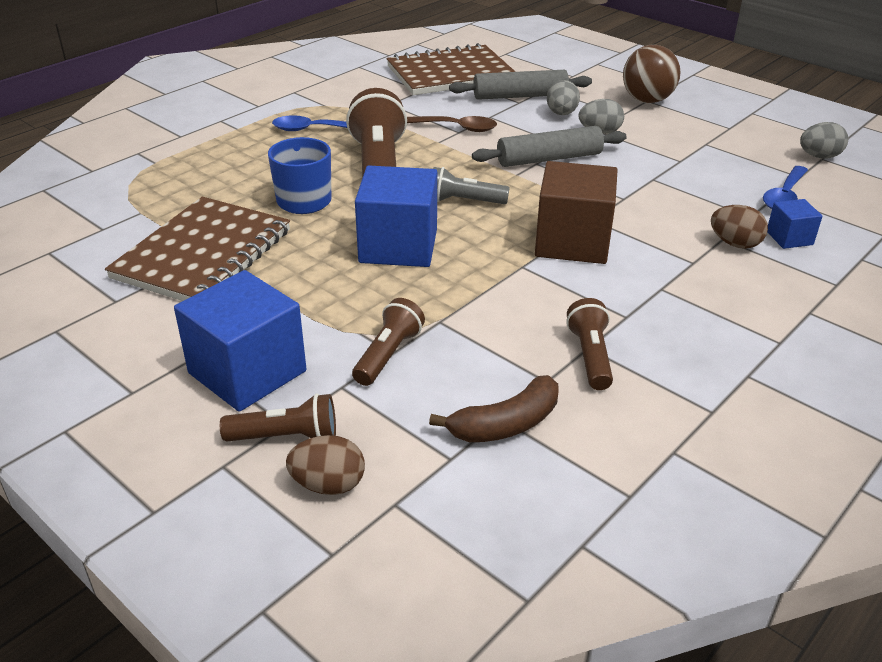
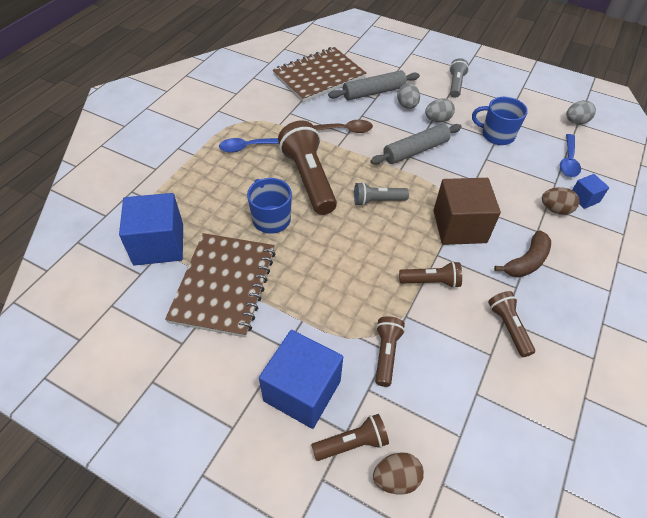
camera: 15 degrees left, 15 degrees up
(398, 246) = (352, 251): blue cube -> blue cube (159, 244)
(497, 292) = (431, 281): none -> brown flashlight
(506, 424) = (481, 398): brown banana -> brown banana (526, 261)
(647, 100) = (455, 84): brown ball -> grey flashlight
(683, 157) = (497, 135): none -> blue mug

